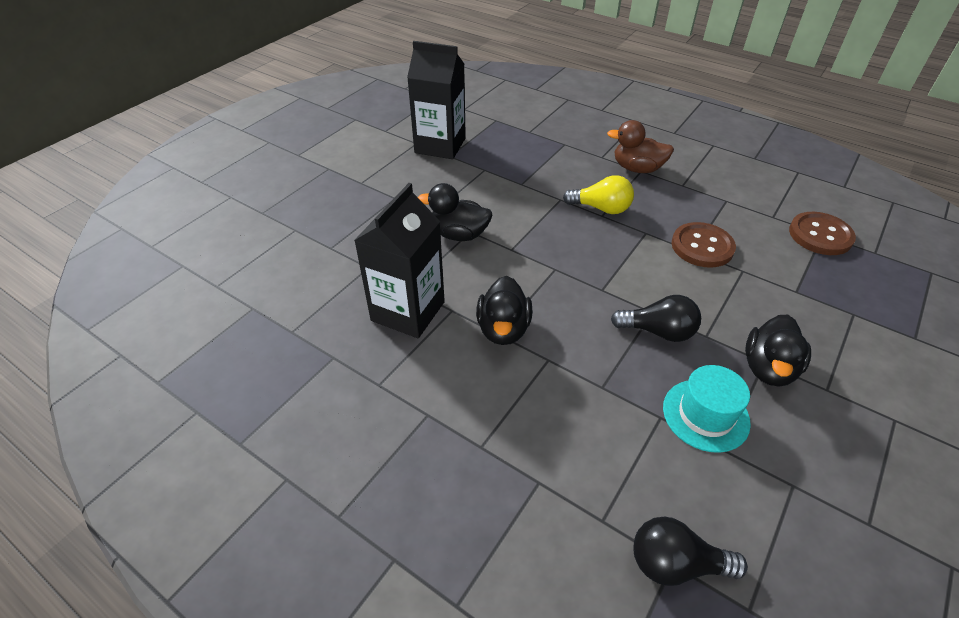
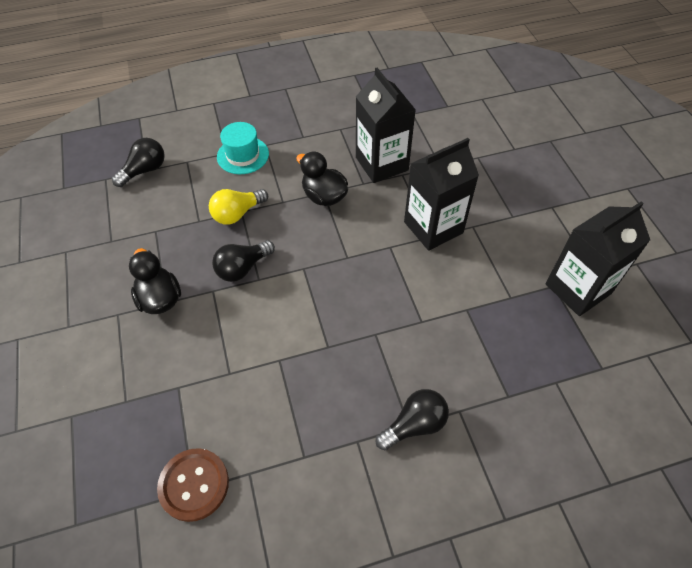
camera: 130 degrees right, 10 degrees up
(459, 234) = (433, 227): black duck -> black carton
(601, 208) = (384, 340): yellow light bulb -> yellow light bulb (237, 214)
(637, 168) = (414, 424): brown duck -> black light bulb
(702, 246) = (276, 371): brown button -> none
(705, 415) = (177, 240): turquoise hat -> turquoise hat (243, 155)

